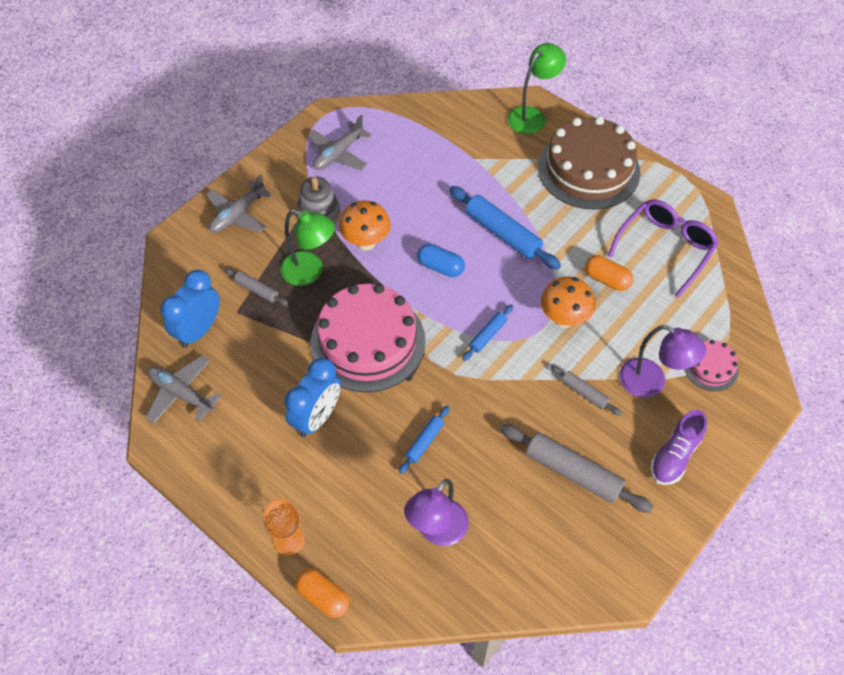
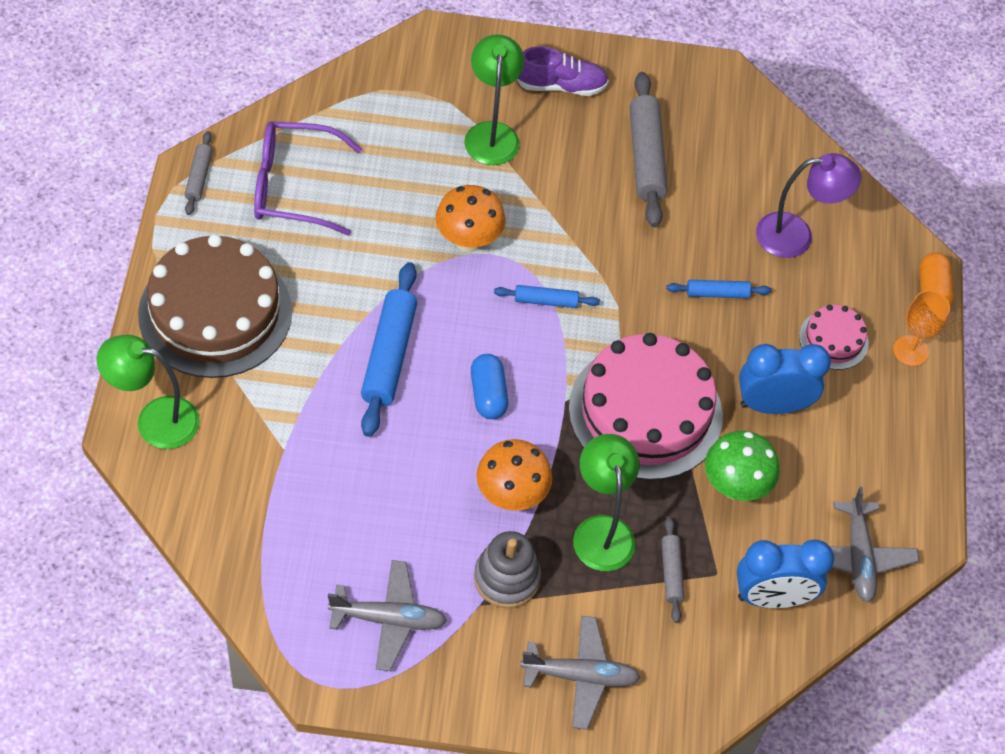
camera: 130 degrees left, 0 degrees up
(280, 357) = (735, 486): none -> green mushroom
(584, 393) = (549, 184): grey rolling pin -> grey rolling pin (199, 177)
(606, 279) = (382, 224): orange capsule -> none
(651, 383) = (492, 133): purple lamp -> green lamp
(710, 367) = (432, 92): pink cake -> pink cake (833, 340)

